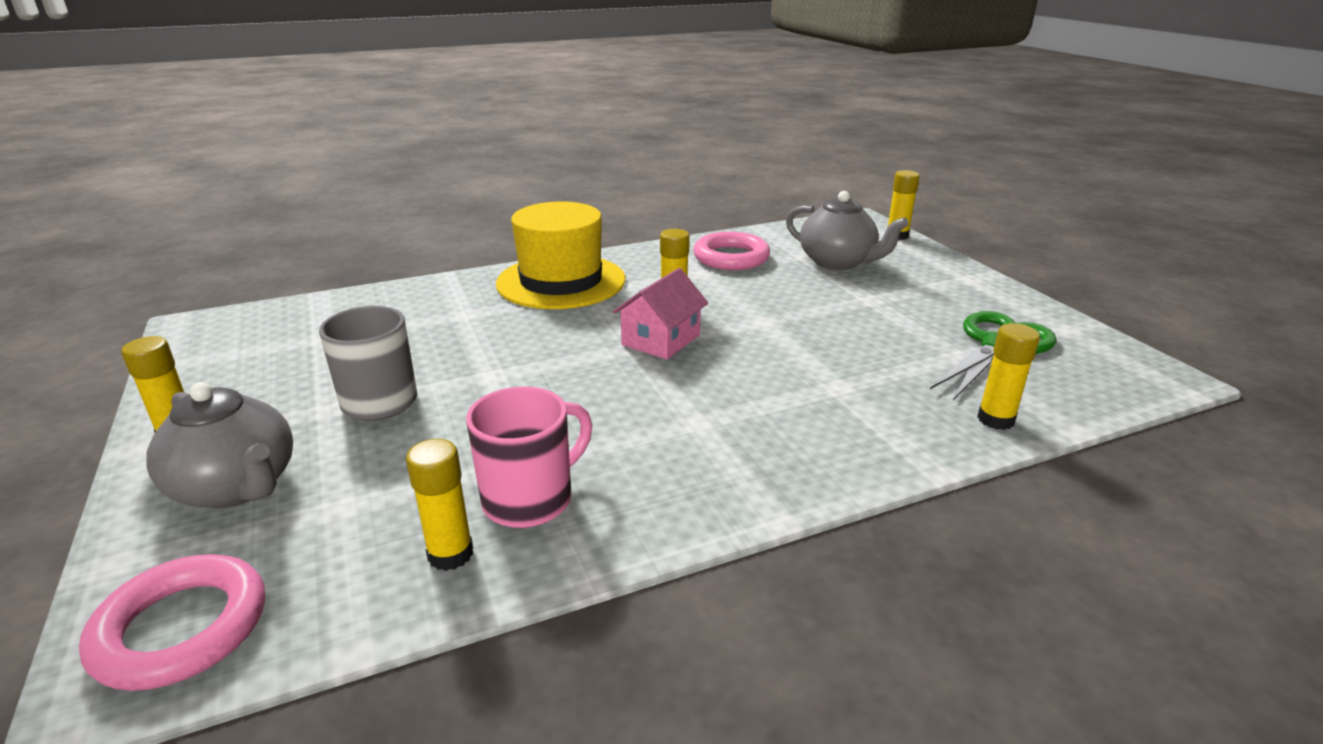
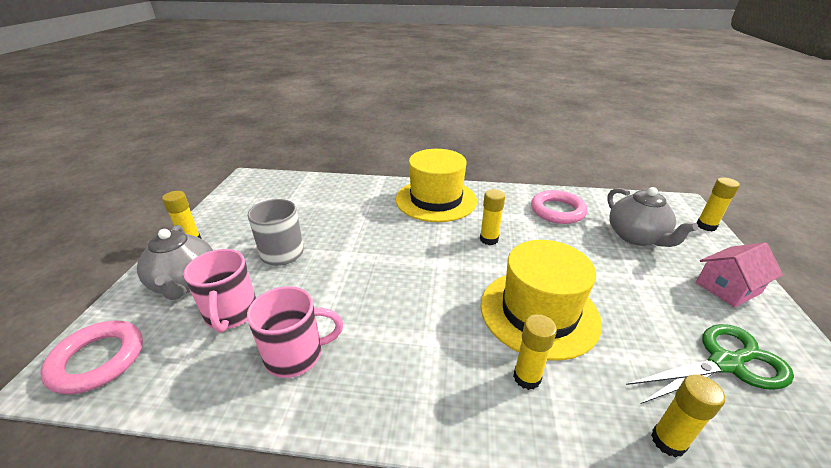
camera: 30 degrees right, 5 degrees up
(372, 493) = (231, 314): none -> pink mug
(450, 554) = (229, 374): yellow glue stick -> yellow glue stick (527, 377)
(661, 340) = (460, 263): pink house -> pink house (728, 287)
(795, 359) = (539, 312): none -> yellow hat

